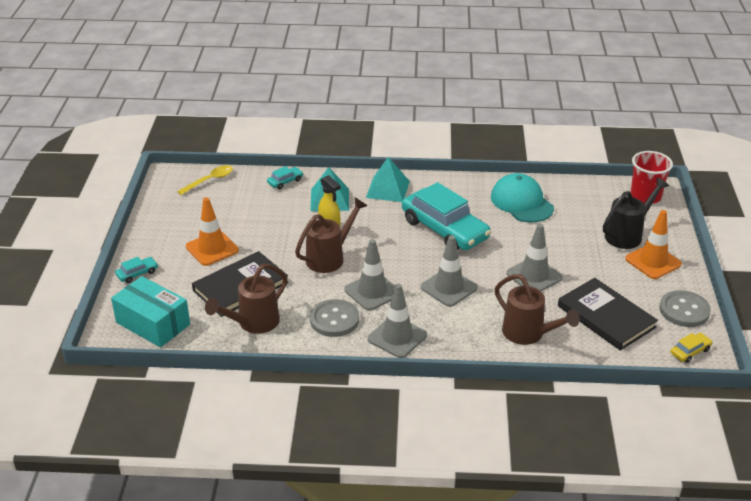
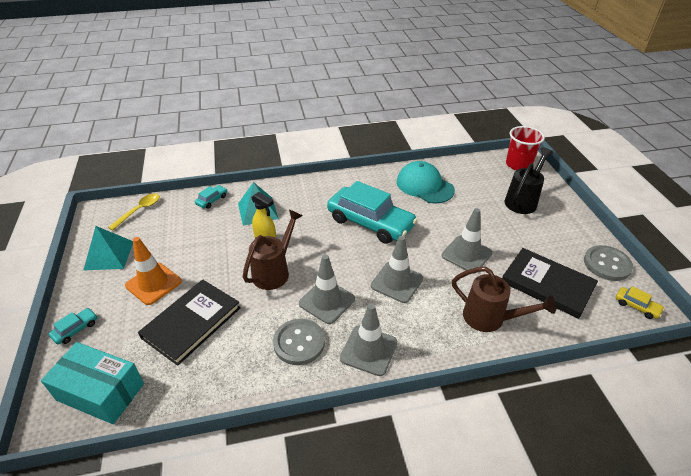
camera: 15 degrees left, 5 degrees up
(253, 323) = (215, 366): brown watering can -> none
(388, 189) = (307, 192): turquoise pyramid -> turquoise pyramid (109, 255)
(653, 261) = (556, 221): orange traffic cone -> none
(690, 351) = (636, 306): yellow car -> yellow car turned 90 degrees clockwise

